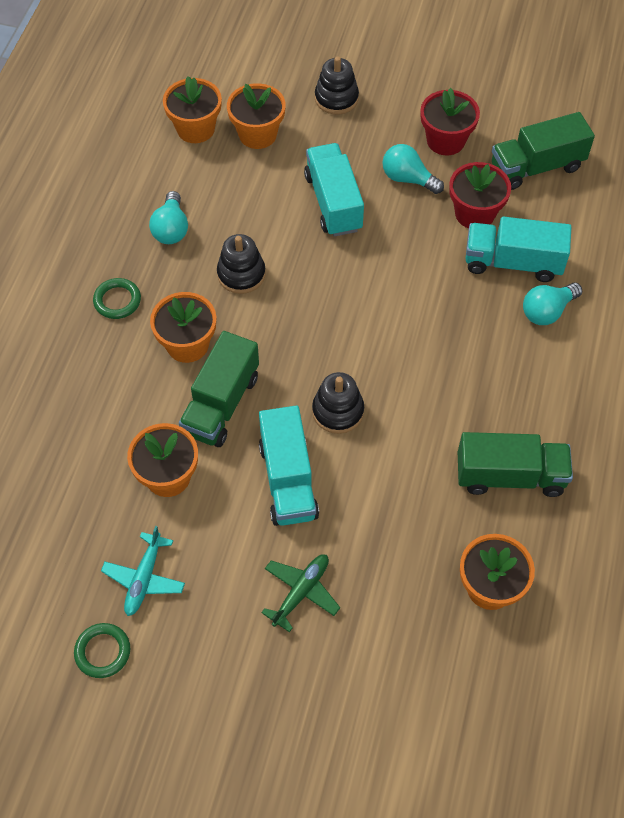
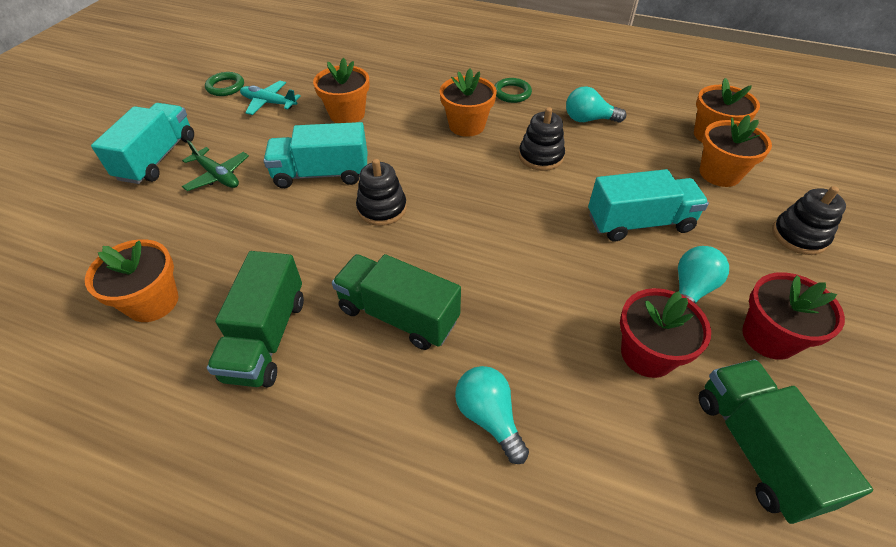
camera: 95 degrees right, 10 degrees down
(221, 404) = (405, 141): green truck -> green truck (398, 315)
(512, 262) = (569, 387): turquoise truck -> turquoise truck (158, 158)

